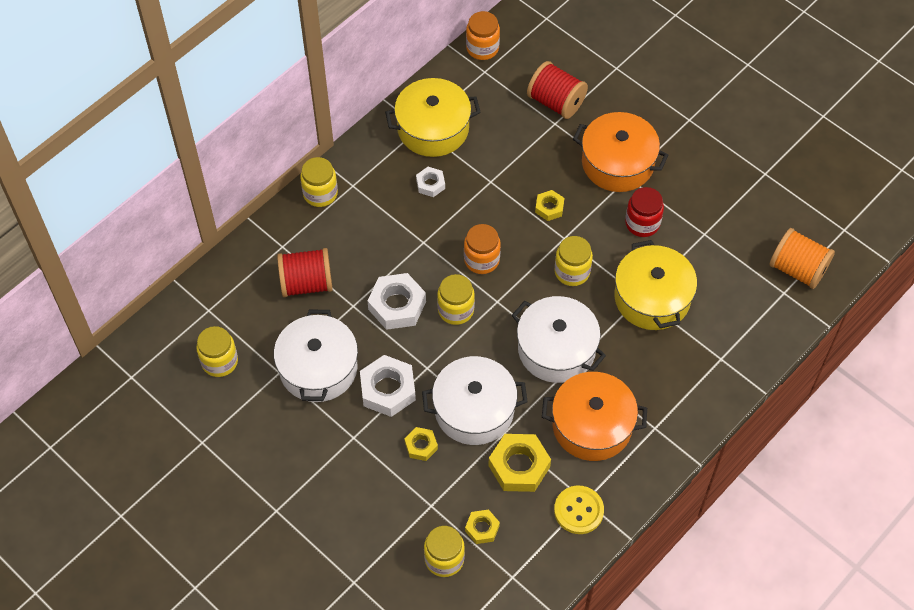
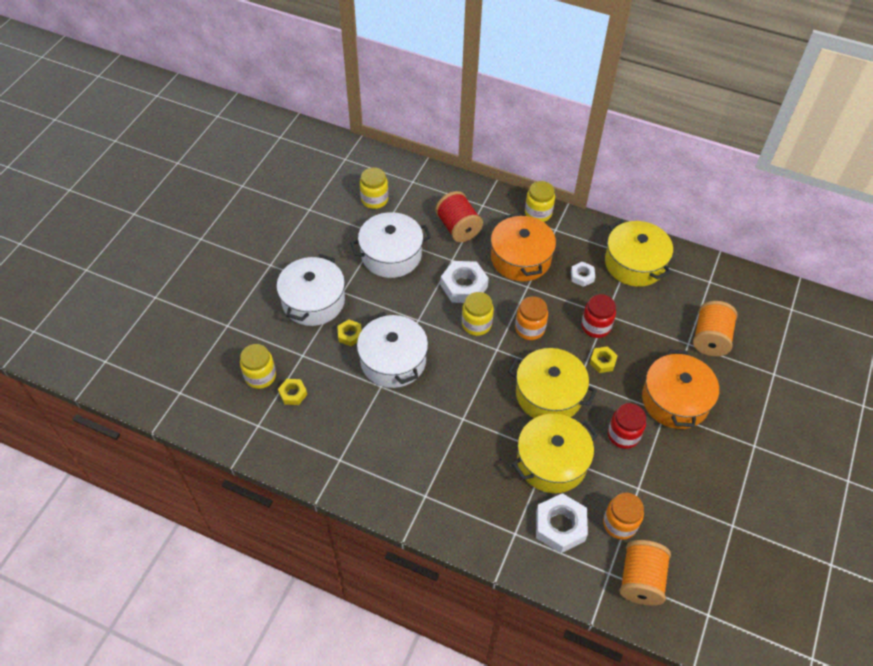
camera: 70 degrees right, 5 degrees down
(388, 390) = (389, 301): white nut -> white nut (560, 526)
(482, 48) = (731, 274): orange jar -> orange jar (620, 524)
(502, 197) = (595, 326): none -> red jar
(519, 466) = (354, 404): yellow nut -> none
(556, 102) = (710, 339): red spool -> orange spool
(556, 349) = (470, 402): white pot -> white pot (313, 301)
(572, 272) = (549, 394): yellow jar -> yellow pot
(578, 510) = (329, 457): yellow button -> none
(592, 425) = (409, 447): orange pot -> orange pot (520, 258)

